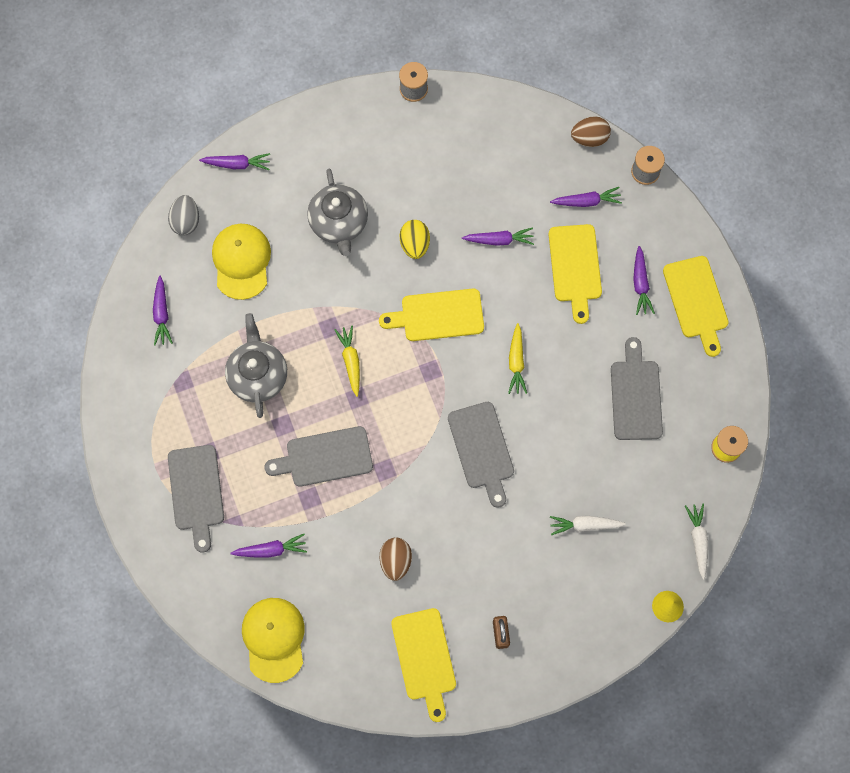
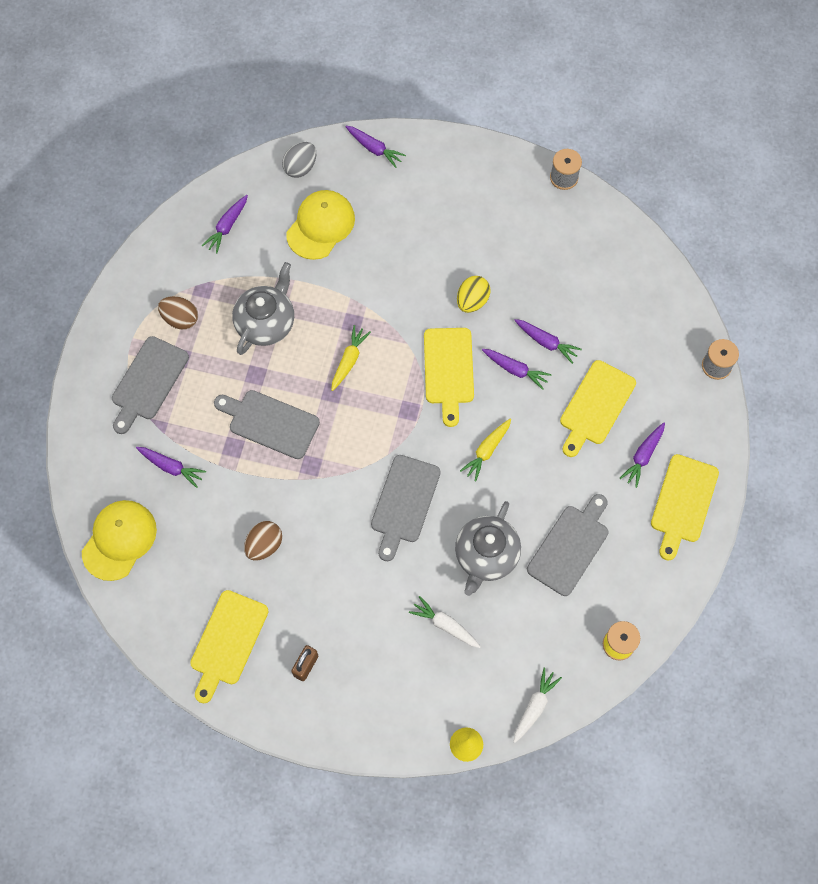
camera: 35 degrees right, 5 degrees down
(339, 223) = (422, 245): grey teapot -> grey teapot (486, 556)
(438, 315) = (448, 370): yellow cutting board -> yellow cutting board turned 120 degrees counterclockwise
(586, 201) = (645, 358): purple carrot -> purple carrot (515, 370)
(589, 138) = (686, 308): brown egg -> brown egg (180, 319)

